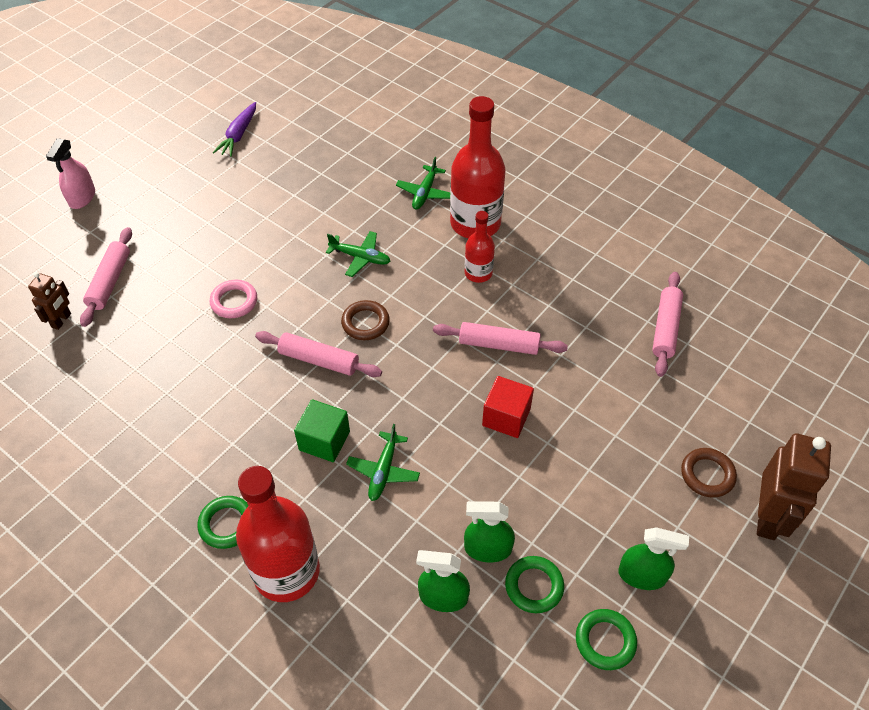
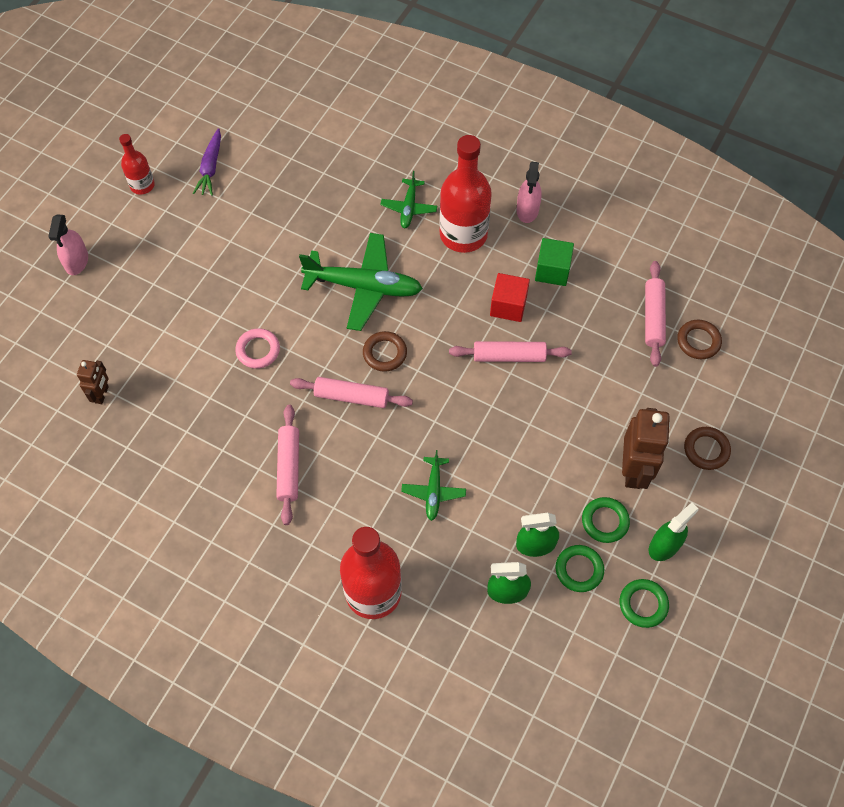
camera: 10 degrees left, 10 degrees up
(110, 282) = (134, 347): pink rolling pin -> pink rolling pin (289, 467)
(227, 524) = (311, 560): green ring -> green ring (605, 521)
(324, 441) = (376, 472): green cube -> green cube (552, 270)
(360, 257) = (364, 286): green plane -> green plane, size x1.92
(478, 273) = (476, 286): red bottle -> red bottle (142, 185)
(506, 417) = (528, 425): red cube -> red cube (508, 306)
(547, 210) = (527, 210): none -> pink spray bottle
(642, 575) = (664, 545): green spray bottle -> green spray bottle turned 45 degrees counterclockwise
(713, 359) = (698, 341): none -> brown ring
(768, 517) = (760, 479): brown robot -> brown robot (634, 470)

